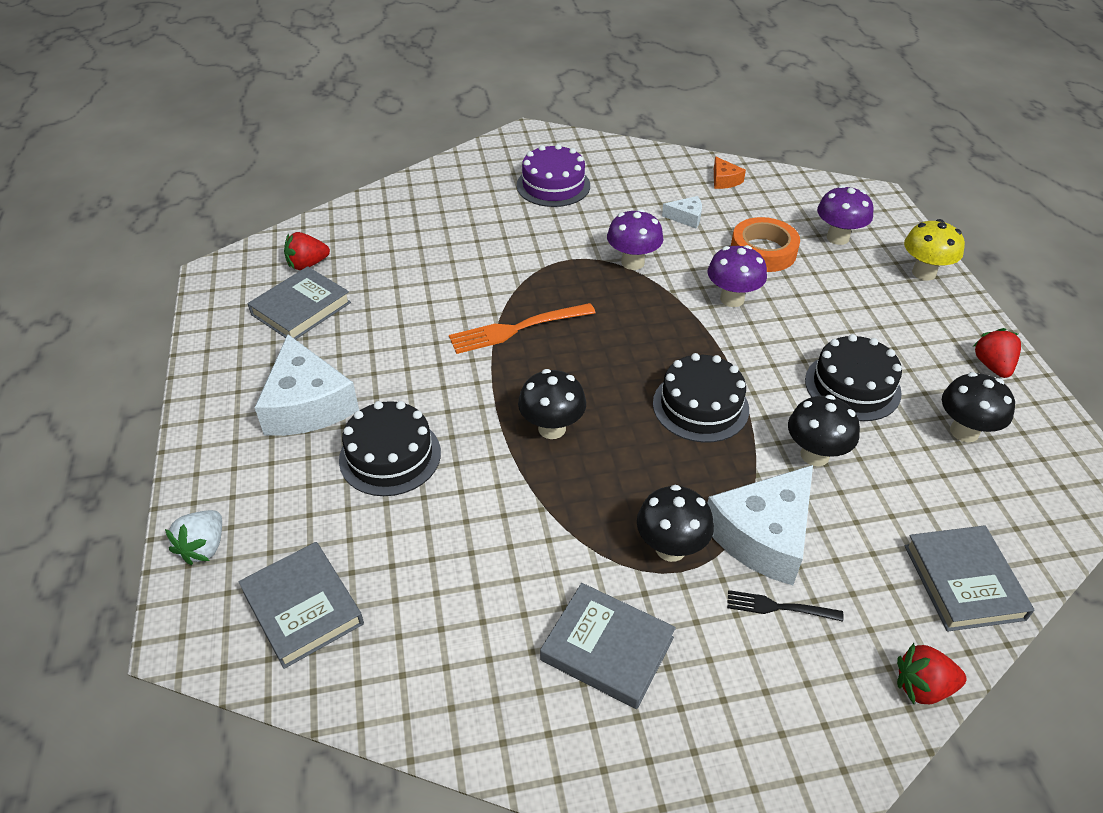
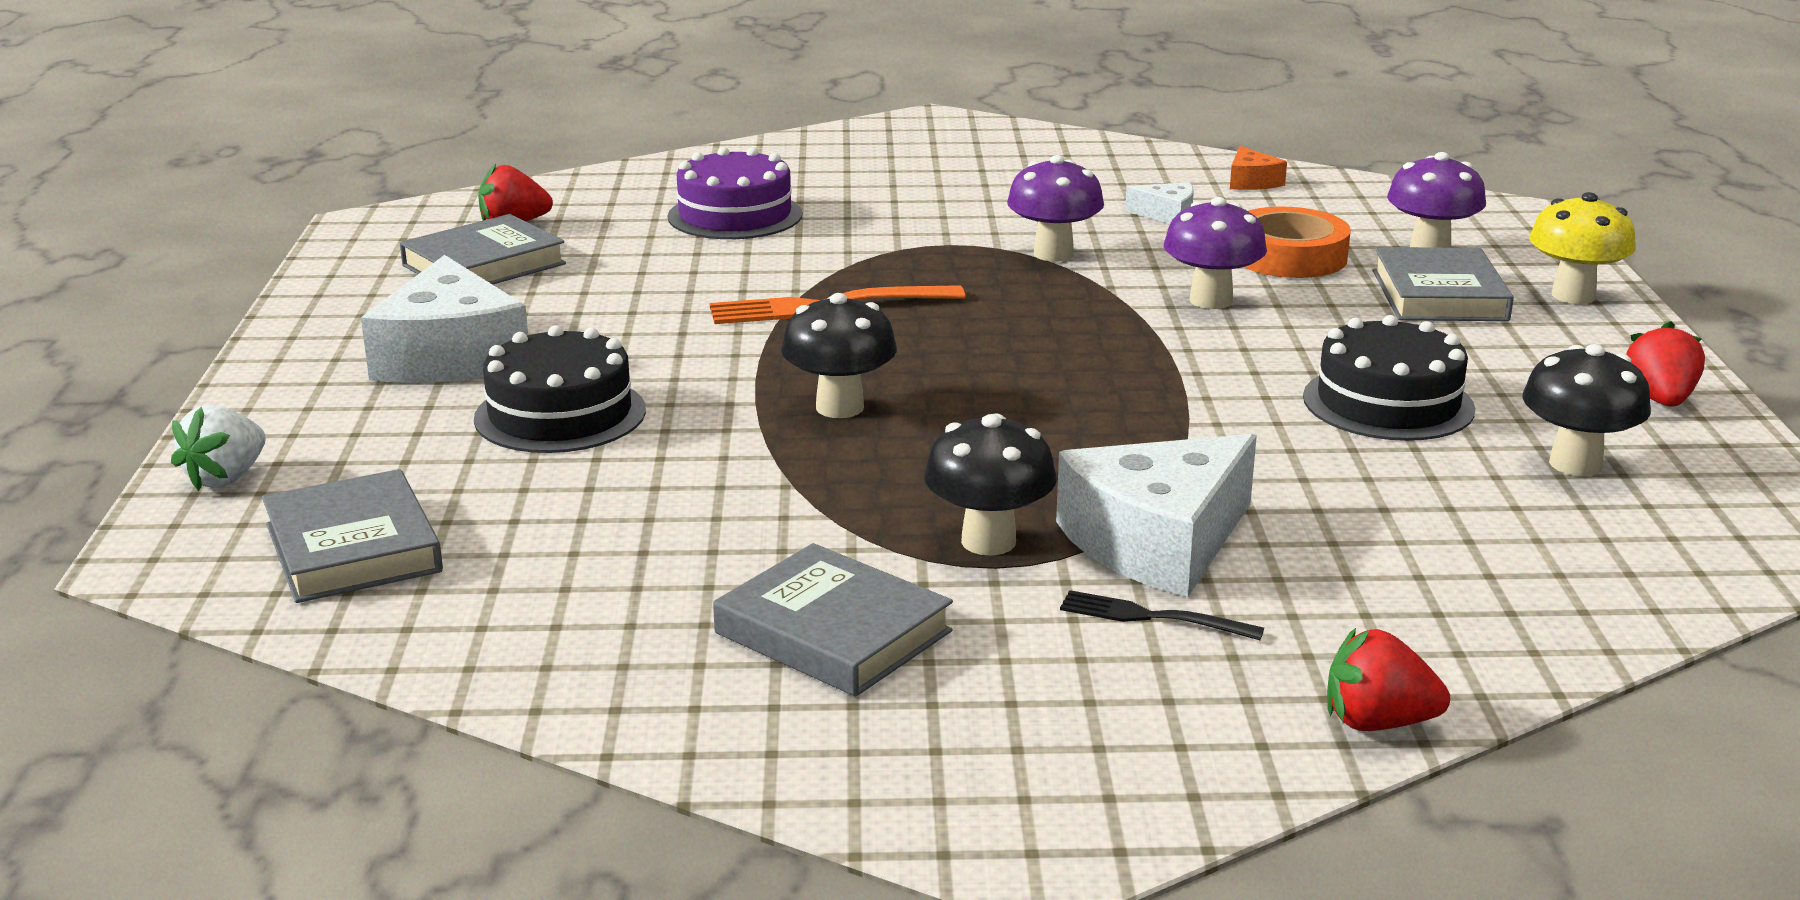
camera: 10 degrees right, 20 degrees down
(553, 185) = (952, 171): purple cake -> purple cake (735, 215)
(700, 406) = (1106, 404): black cake -> none
(814, 455) = (1287, 468): black mushroom -> none
(963, 582) = (1503, 620): grey book -> grey book (1439, 295)

